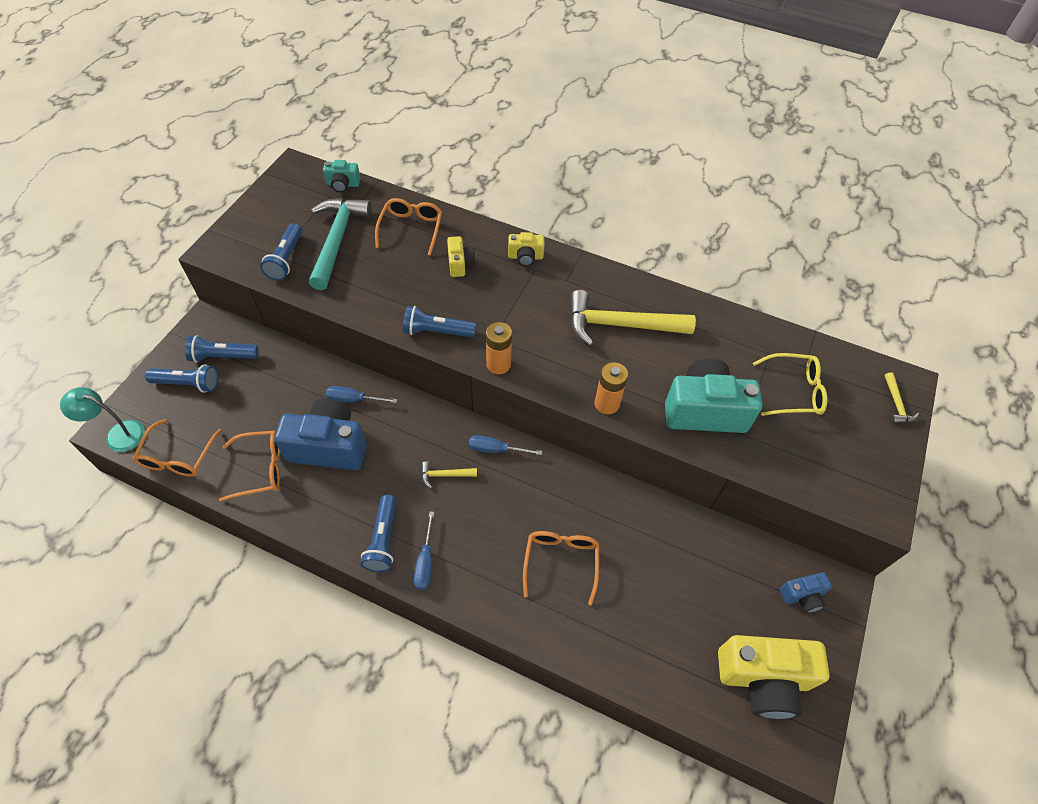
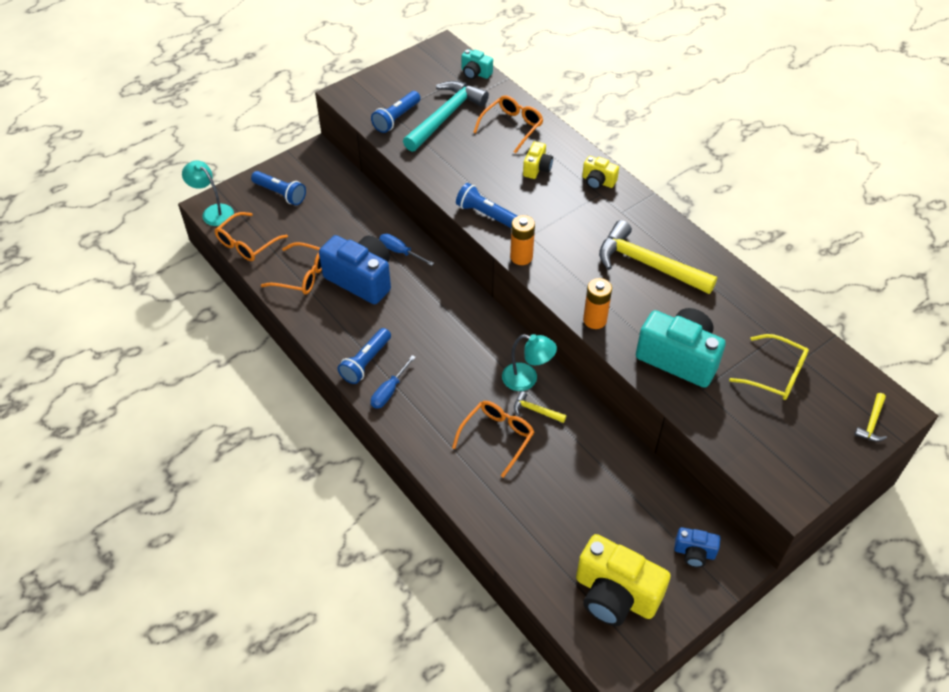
camera: 30 degrees right, 5 degrees down
(223, 356) = (316, 183): blue flashlight -> none
(444, 475) = (440, 335): yellow hammer -> yellow hammer (535, 410)
(495, 449) = (494, 333): blue screwdriver -> none
(554, 485) = (527, 379): none -> turquoise lamp

